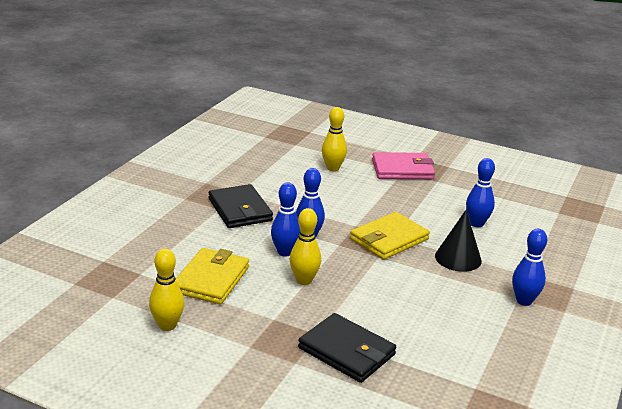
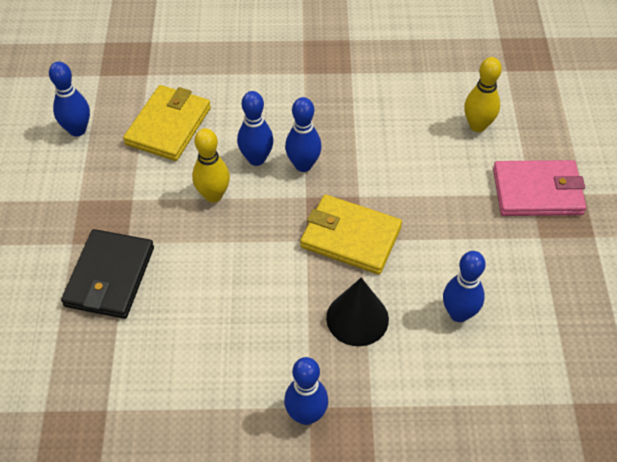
camera: 65 degrees right, 25 degrees up
(167, 325) = (77, 130): yellow bowling pin -> blue bowling pin
(211, 279) = (169, 126): yellow wallet -> yellow wallet turned 60 degrees counterclockwise
(240, 210) = (313, 89): black wallet -> none
(402, 169) = (537, 192): pink wallet -> pink wallet turned 60 degrees counterclockwise

